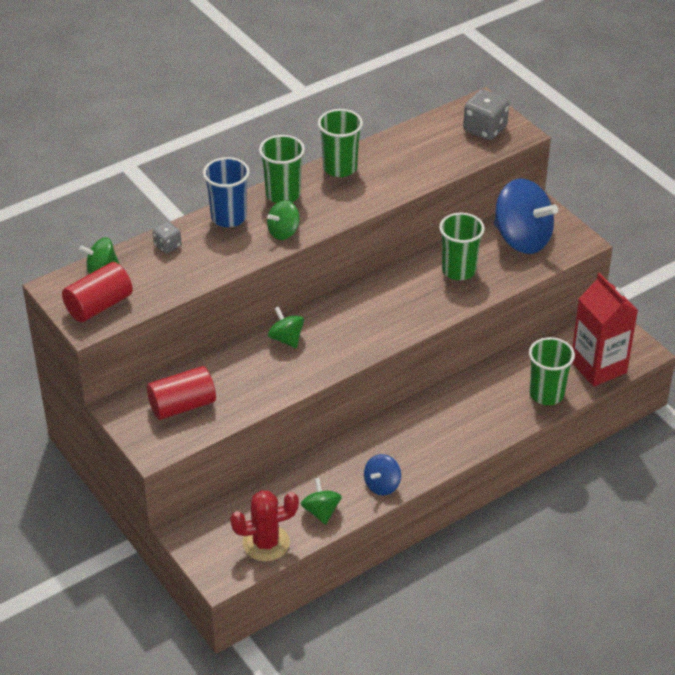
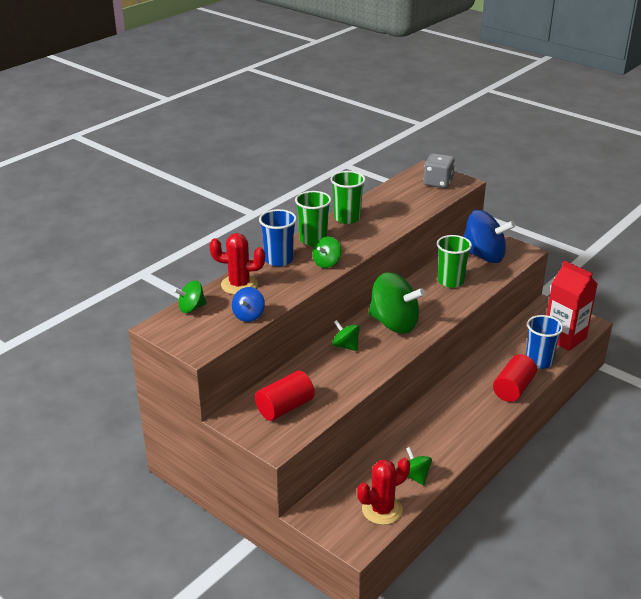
camera: 15 degrees left, 10 degrees down
(99, 305) = (201, 334): red cylinder -> red cylinder (513, 388)
(167, 246) = (239, 285): grey dice -> red cactus
(358, 319) = (394, 323): none -> green spinning top
(382, 485) = (452, 447): blue spinning top -> blue spinning top (249, 316)
(546, 394) = (539, 361): green cup -> blue cup

